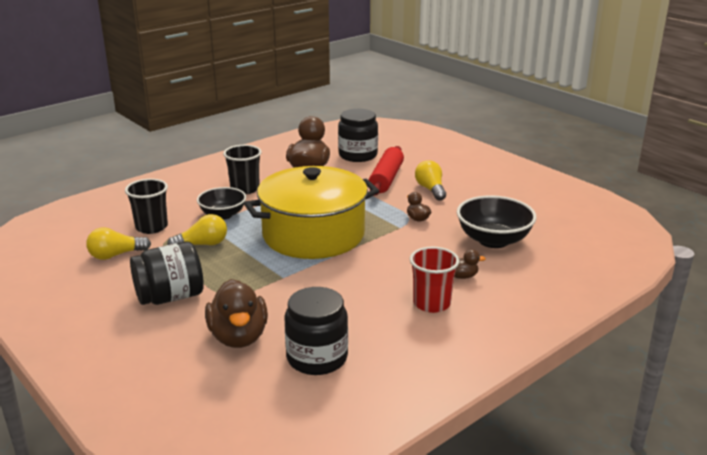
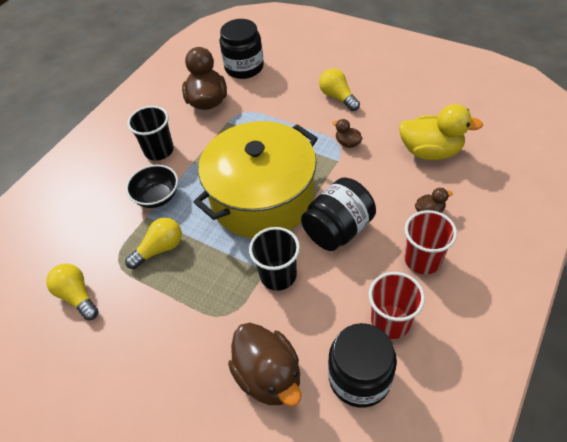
camera: 15 degrees left, 25 degrees up
(116, 255) = (77, 296): yellow light bulb -> yellow light bulb turned 90 degrees clockwise
(151, 227) = (93, 240): black cup -> black cup (278, 275)
(170, 297) = (168, 341): black jar -> black jar (338, 229)
(371, 333) = (390, 321): none -> red cup
(386, 179) = (289, 94): red rolling pin -> none
(493, 240) = (430, 151): black bowl -> yellow duck

